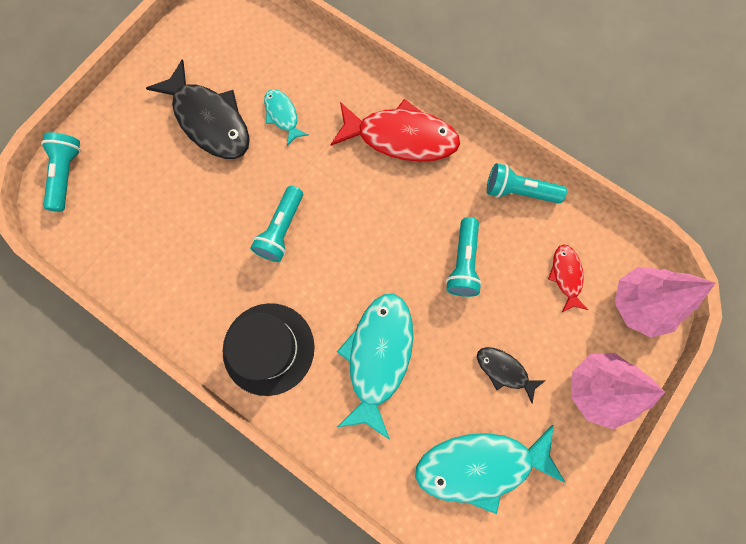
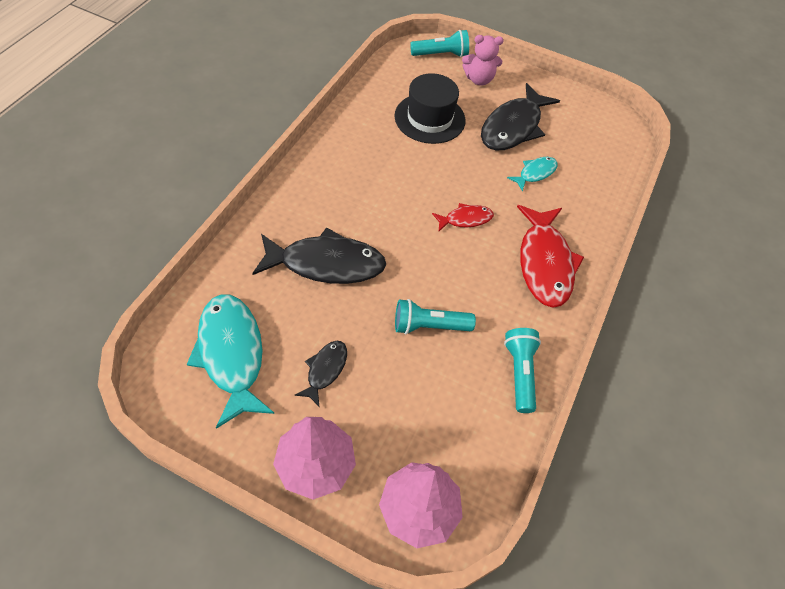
camera: 75 degrees right, 20 degrees down
(122, 140) = (479, 79): none -> pink teddy bear
(268, 348) = (323, 186): black hat -> black hat (429, 118)
(281, 230) = (429, 184): turquoise flashlight -> none
(378, 357) = (326, 264): turquoise fish -> black fish
(566, 276) = (436, 426): red fish -> red fish (465, 219)

